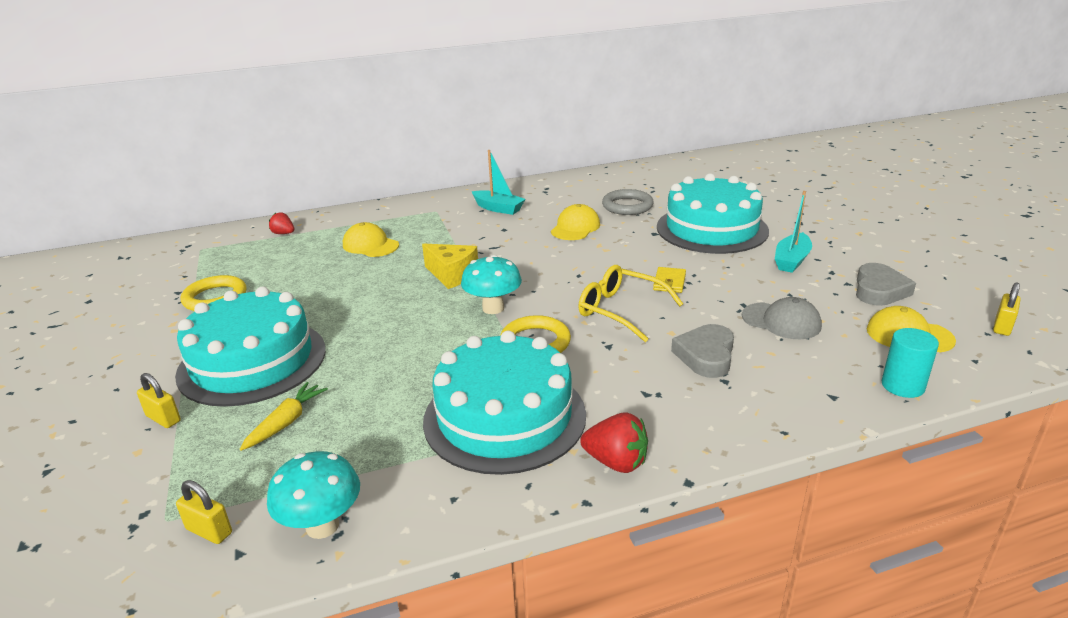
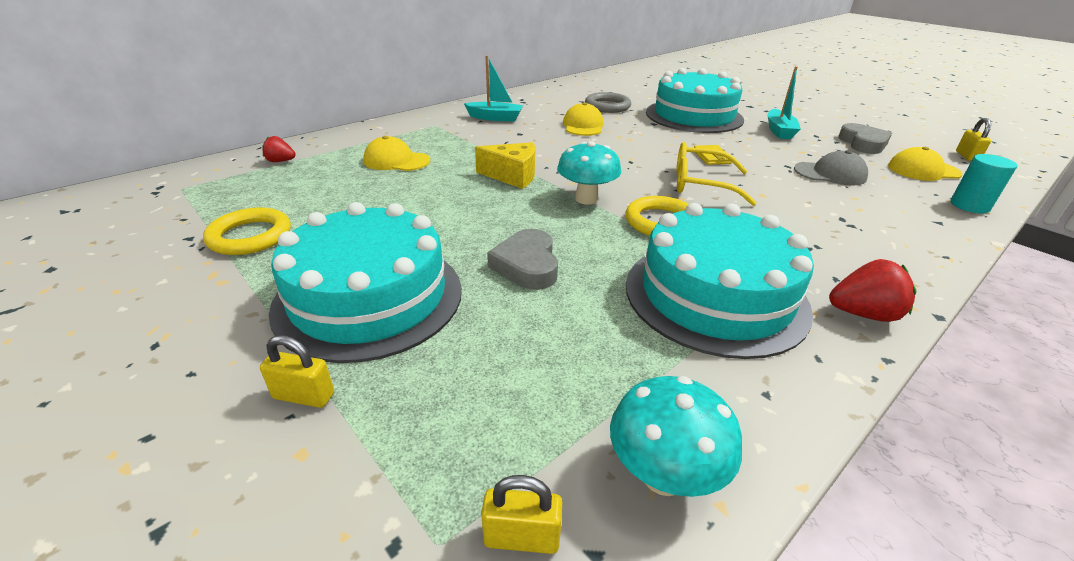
camera: 25 degrees left, 5 degrees up
(286, 422) = (484, 358): yellow carrot -> none
(706, 355) = (812, 208): grey heart -> grey heart (527, 265)

